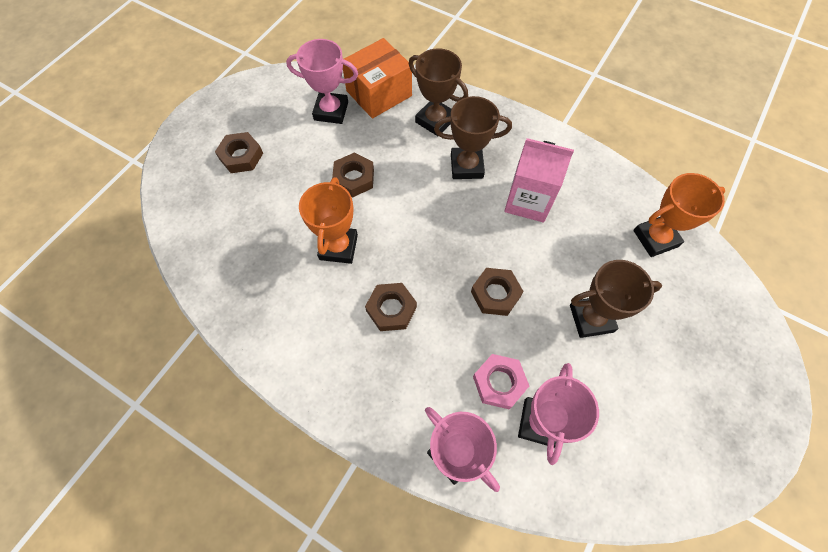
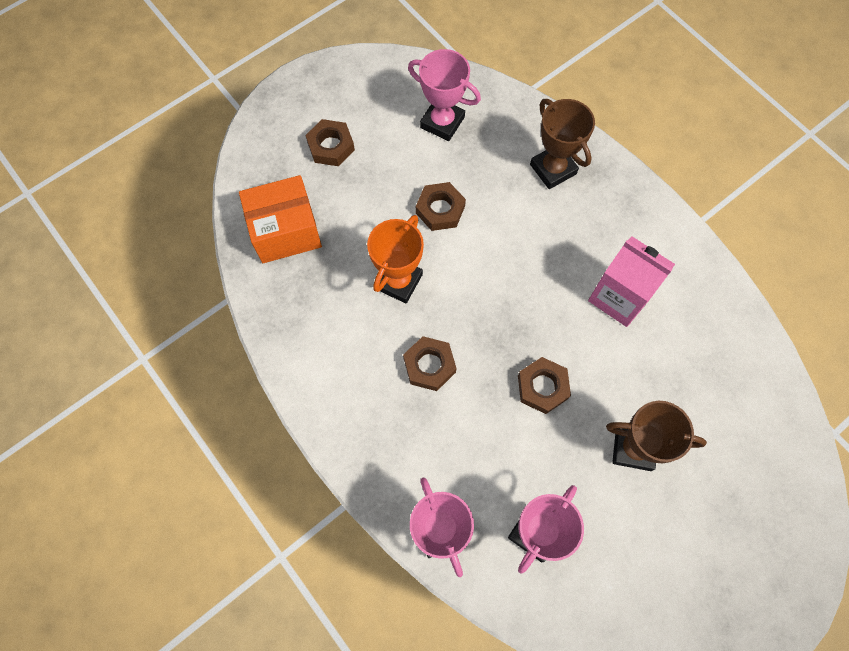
camera: 20 degrees right, 5 degrees up
(379, 93) = (502, 116): orange box -> orange box (285, 231)
(466, 166) = (567, 235): brown trophy -> none
(499, 383) = (510, 479): pink nut -> none
(655, 238) = (744, 387): orange trophy -> none

